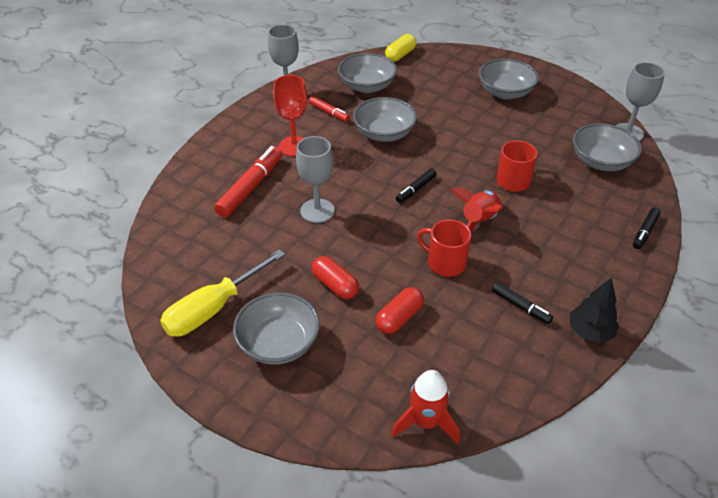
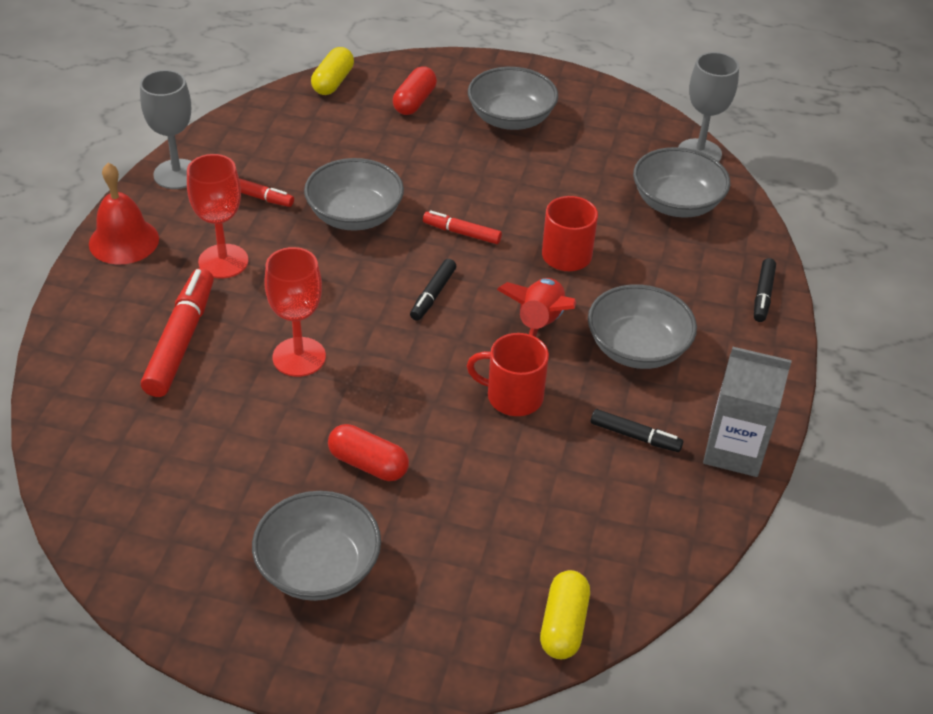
camera: 20 degrees left, 0 degrees up
(214, 308) = (200, 539): yellow screwdriver -> none
(241, 125) = (124, 241): none -> red bell
(317, 211) = (299, 357): grey goblet -> red goblet
(367, 86) = (300, 143): grey bowl -> grey bowl (637, 348)
(399, 318) = (476, 490): red capsule -> red capsule (414, 102)
(426, 422) = (563, 625): red rocket -> yellow capsule
(448, 155) = (462, 233): none -> red marker
(590, 332) = (734, 450): black tree -> grey carton

